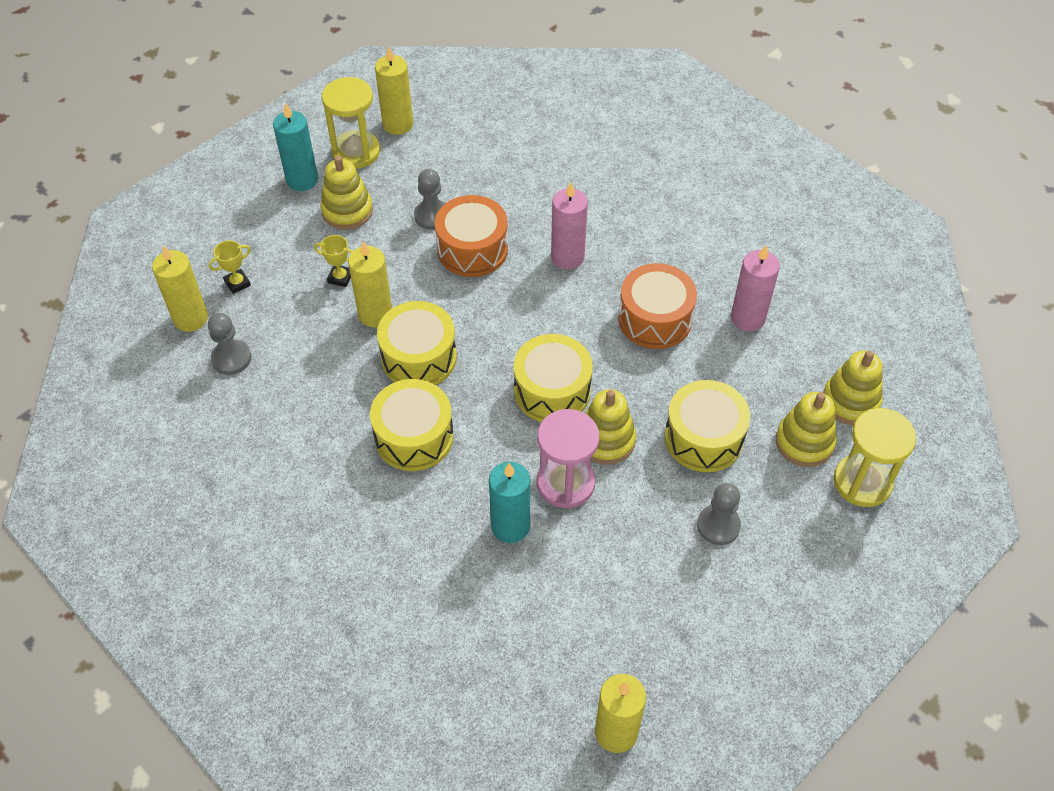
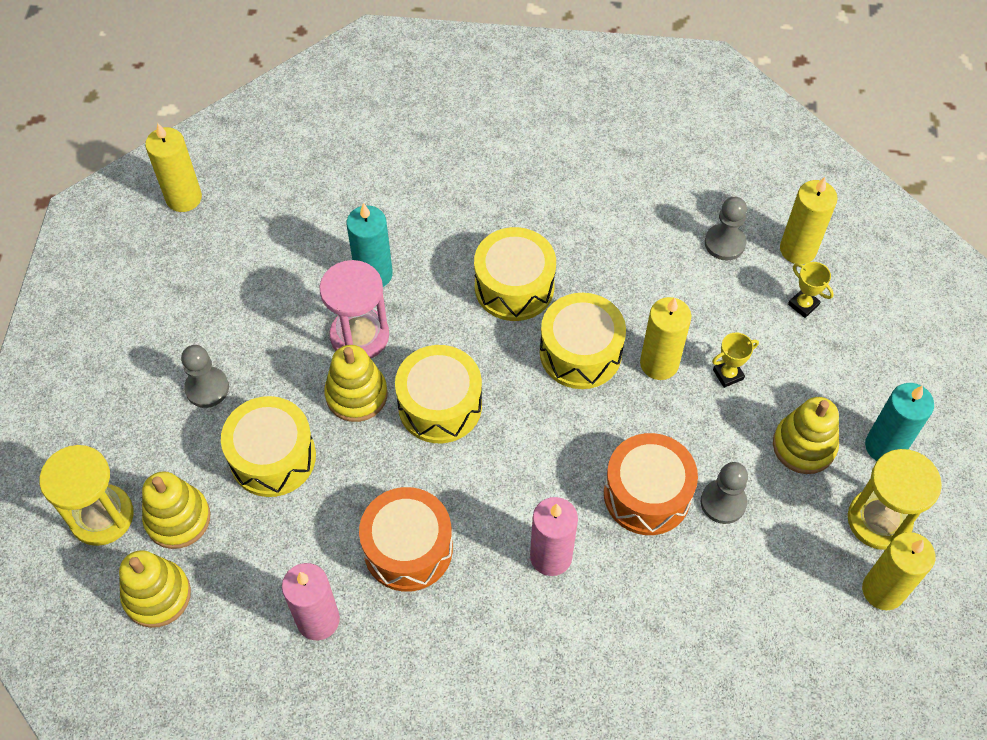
camera: 140 degrees right, 5 degrees up
(237, 283) = (803, 305): yellow trophy -> yellow trophy turned 60 degrees counterclockwise

